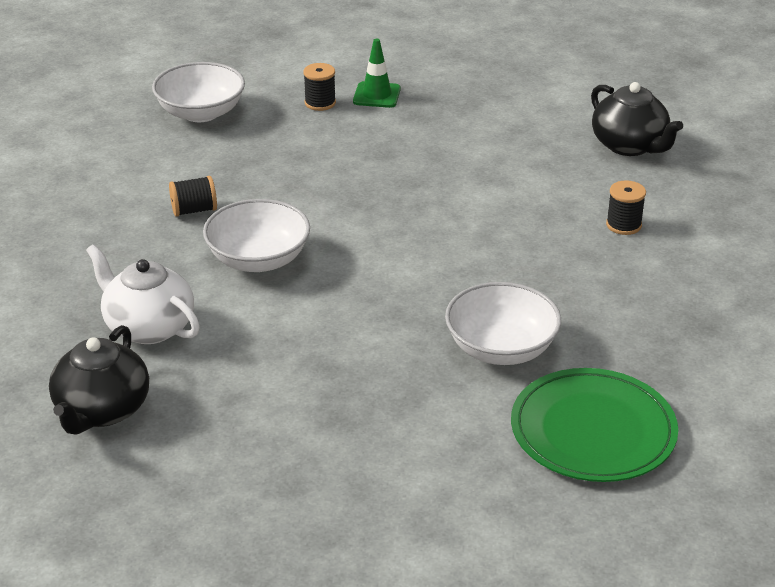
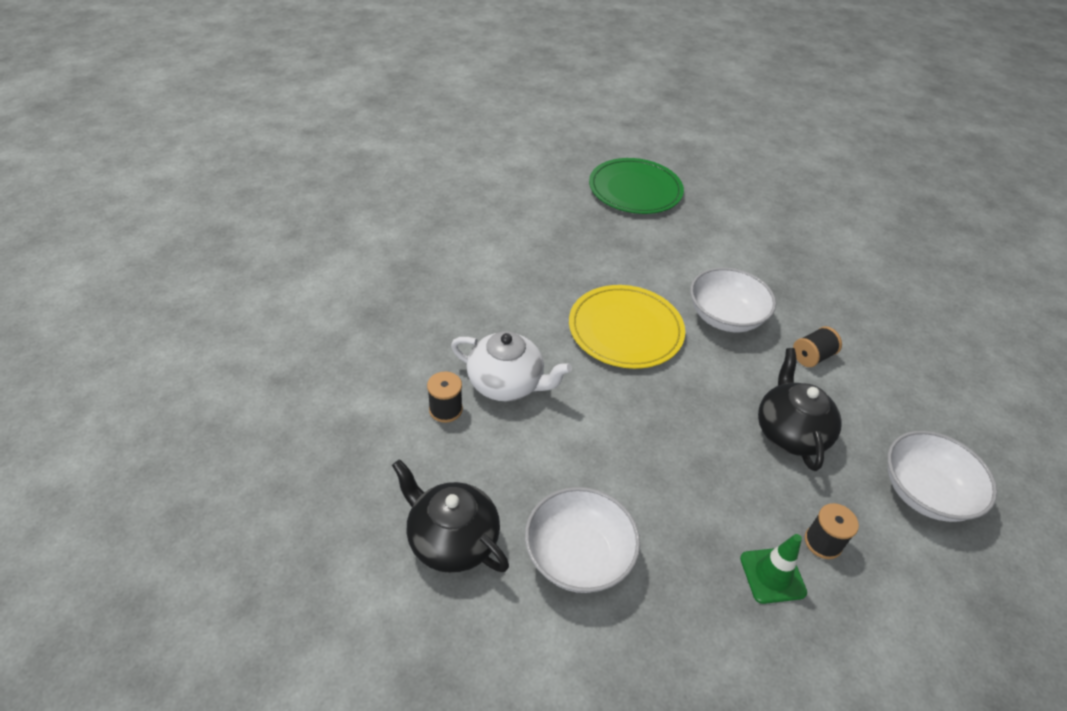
camera: 160 degrees right, 10 degrees up
(102, 410) = (730, 202): black teapot -> black teapot (789, 432)
(148, 327) = (752, 253): white teapot -> white teapot (506, 383)
(391, 264) = (625, 330): none -> yellow plate
(501, 349) = (518, 273): white bowl -> white bowl (578, 556)
(593, 430) = (446, 229): green plate -> green plate (635, 190)

